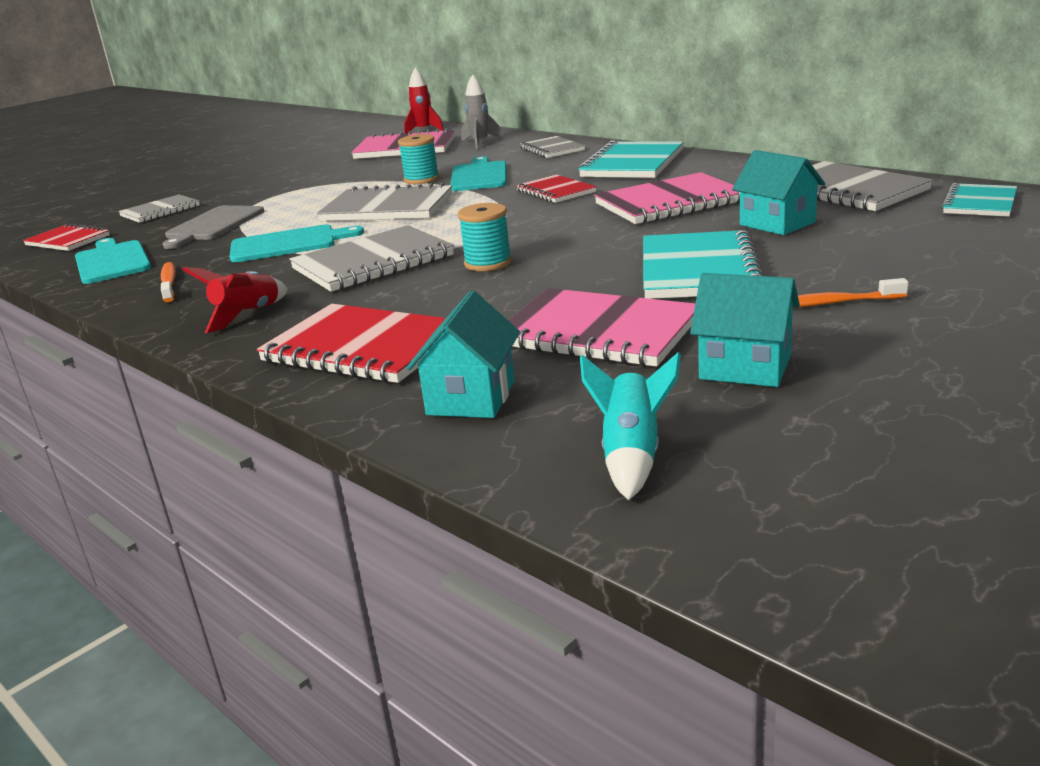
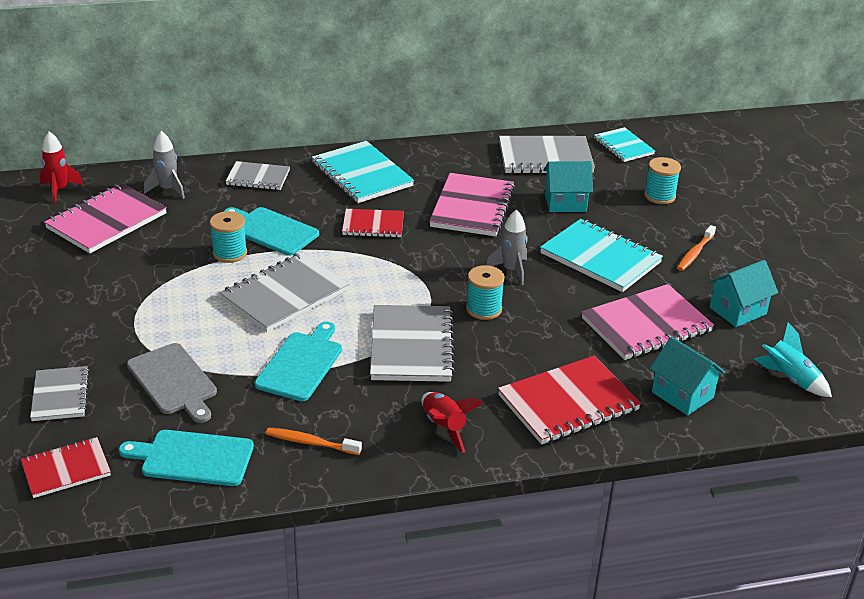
camera: 60 degrees left, 10 degrees up
(584, 249) = (511, 270): none -> grey rocket
(918, 248) = (659, 196): none -> turquoise spool

